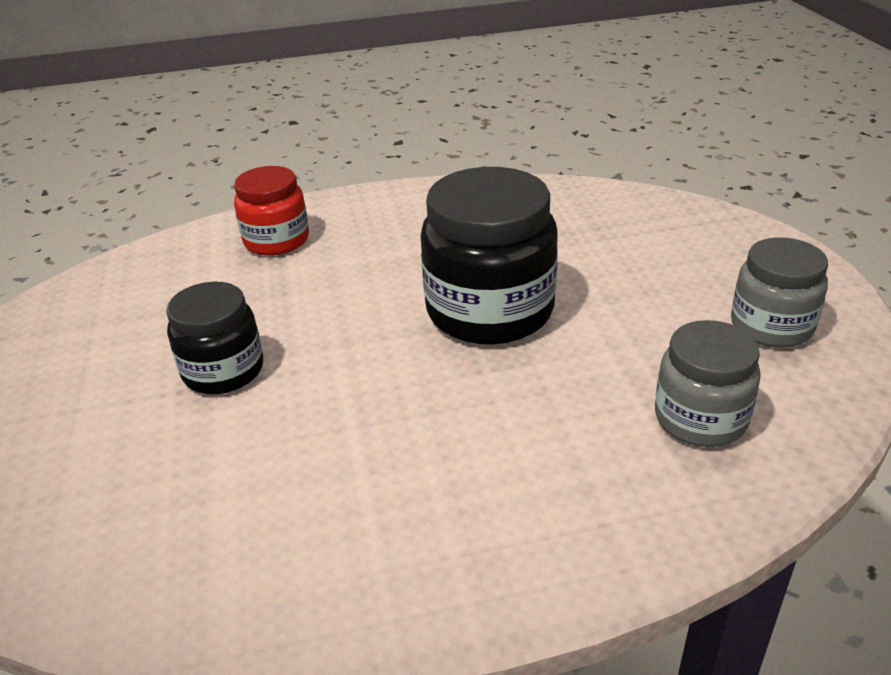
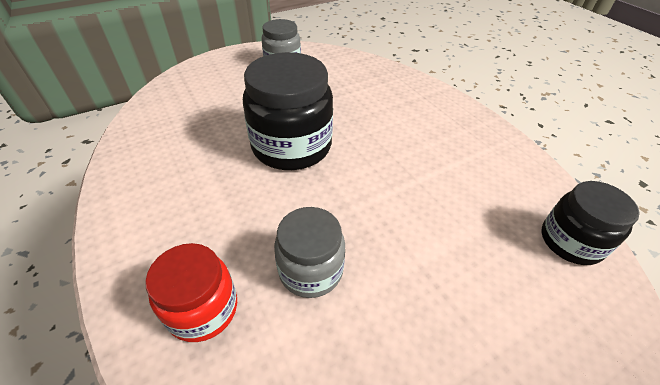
camera: 110 degrees left, 10 degrees up
(223, 371) = (403, 265): black jar -> black jar (570, 241)
(700, 418) = (353, 79): grey jar -> grey jar (311, 270)

